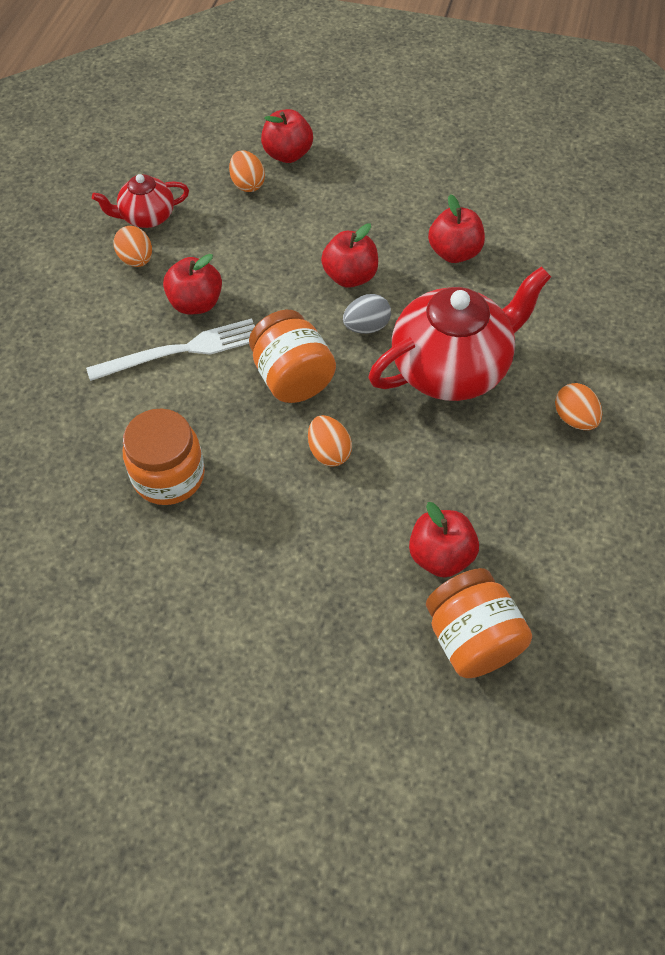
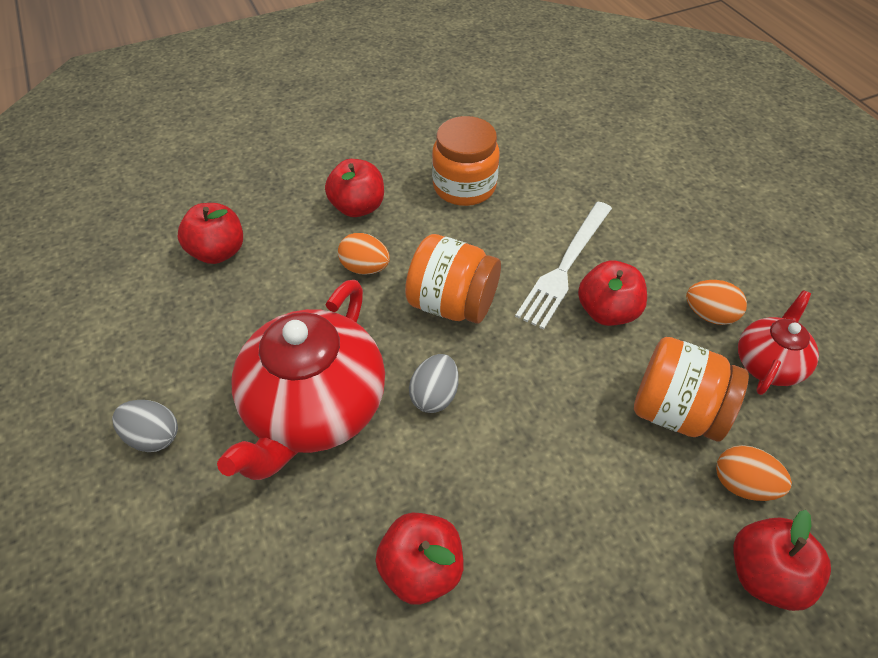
camera: 140 degrees right, 5 degrees down
(350, 276) = (505, 442): red apple -> red apple (358, 207)
(472, 639) = (163, 218): orange jar -> orange jar (675, 410)
(574, 418) = (154, 436): orange egg -> grey egg

